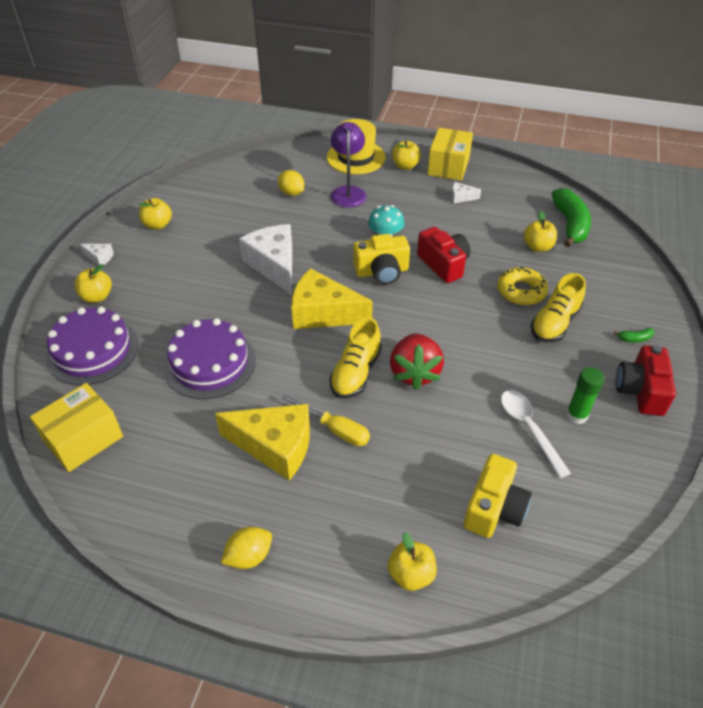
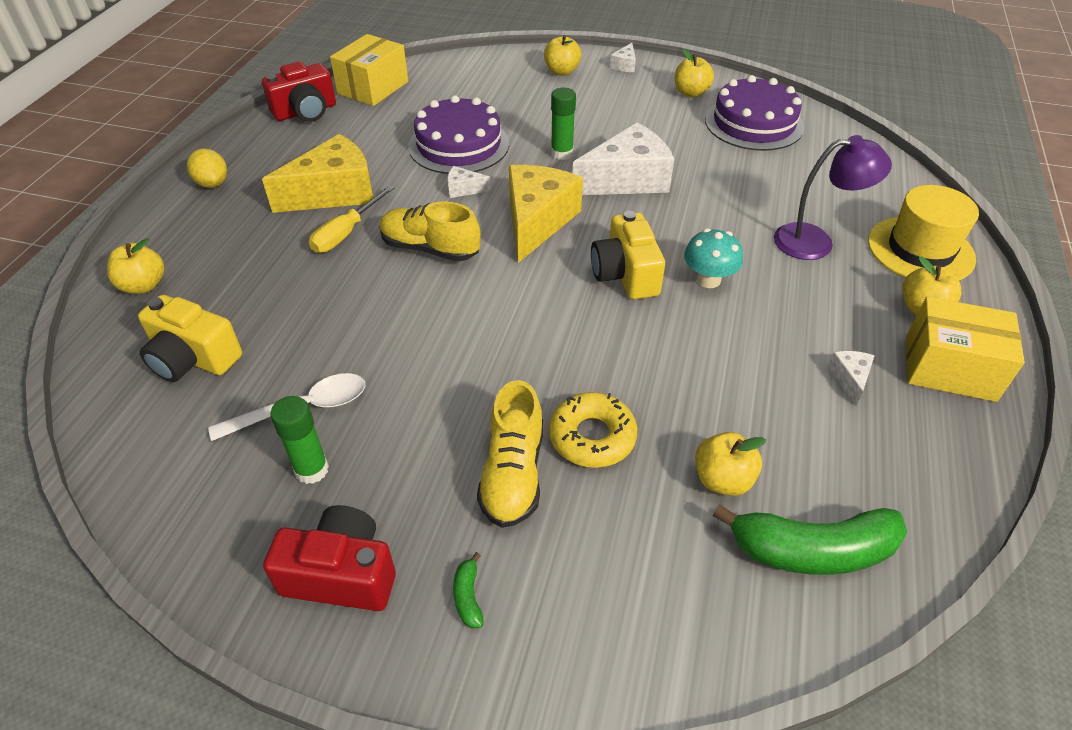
camera: 90 degrees right, 0 degrees up
(83, 439) = (373, 88): yellow box -> yellow box turned 75 degrees clockwise
(92, 350) = (483, 78): purple cake -> purple cake (753, 123)
(234, 299) = (562, 153): none -> green glue stick
(275, 446) = (334, 192): yellow cheese -> yellow cheese turned 135 degrees counterclockwise
(278, 357) = (463, 189): none -> white cheese
(291, 193) = (792, 188): yellow lemon -> none
(414, 373) = (423, 300): red strawberry -> none
(443, 264) = (651, 342): red camera -> red camera (305, 111)
(554, 323) = (513, 474): yellow shoe -> yellow shoe turned 120 degrees counterclockwise

